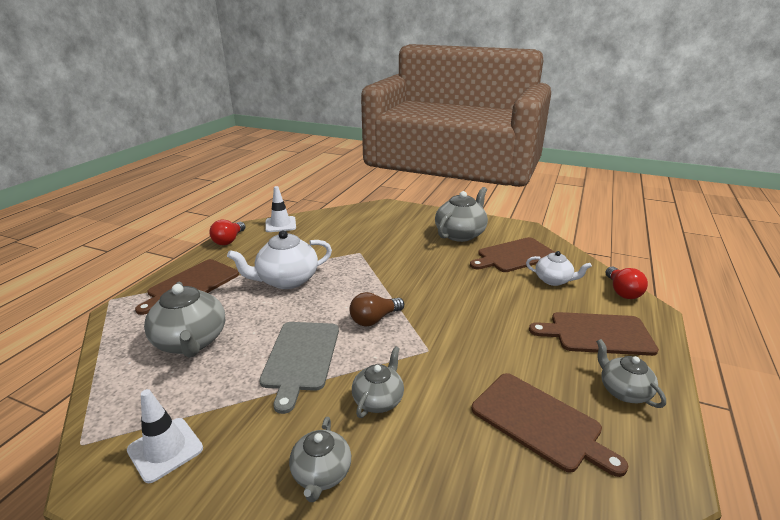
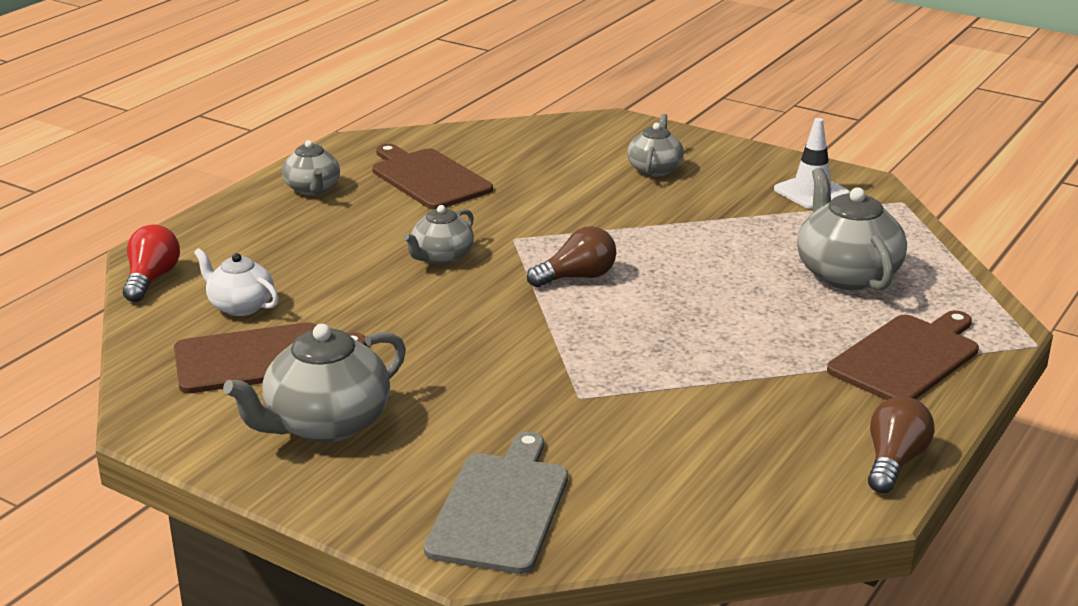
camera: 170 degrees left, 0 degrees up
(229, 240) = (894, 462): red light bulb -> brown light bulb
(280, 224) = (779, 505): white traffic cone -> none
(287, 280) = (727, 350): white teapot -> none
(301, 358) = (685, 245): grey cutting board -> grey cutting board (500, 508)
(378, 400) = (591, 204): grey teapot -> grey teapot (441, 257)
(597, 334) = (270, 235): brown cutting board -> none

